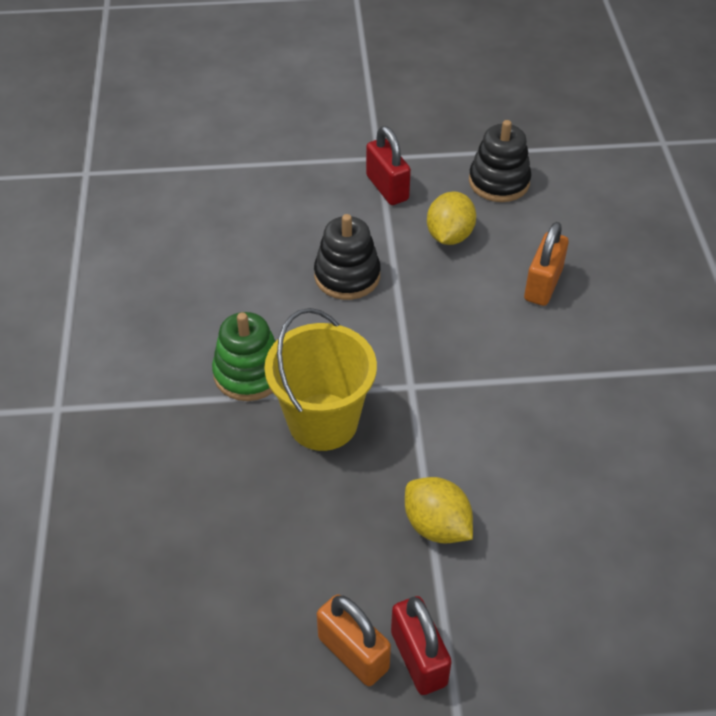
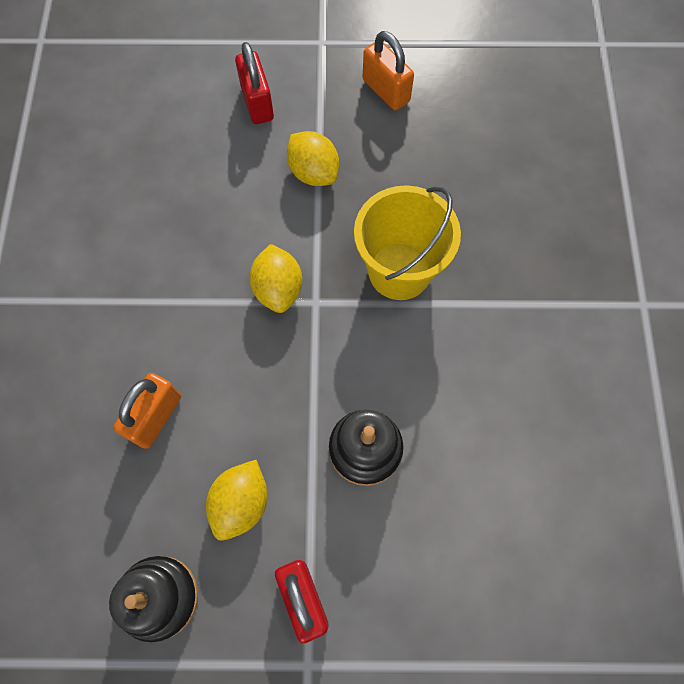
camera: 175 degrees left, 20 degrees up
(249, 373) = (468, 329): green stacking toy -> none
(418, 658) = (341, 84): red padlock -> red padlock (257, 103)
(453, 395) = (278, 289): none -> yellow lemon

